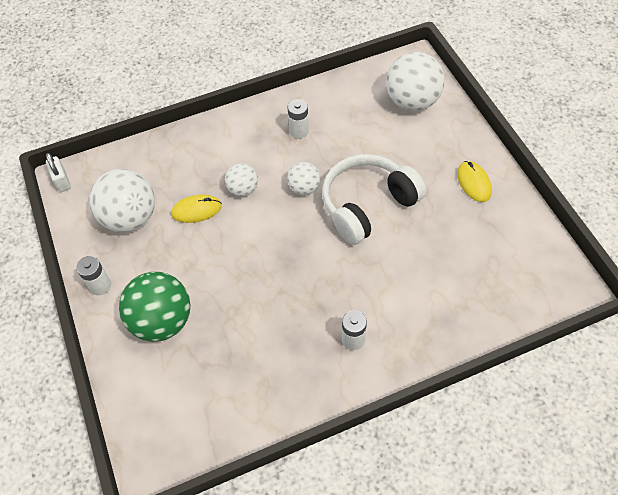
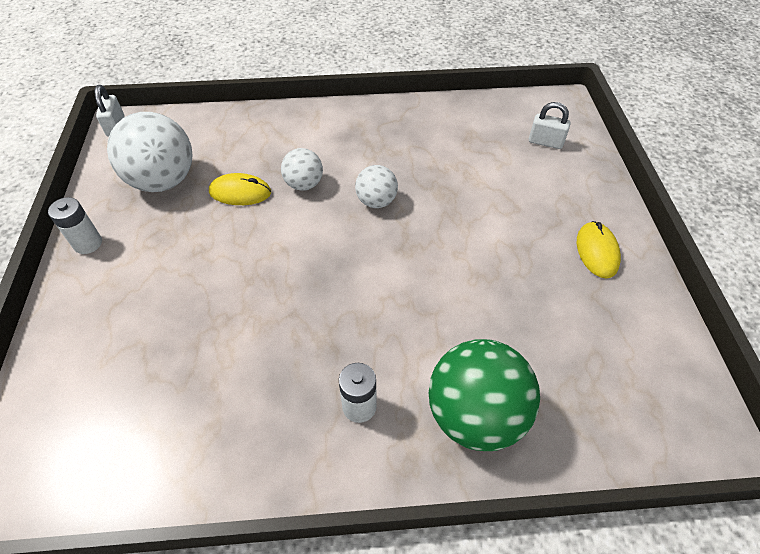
camera: 15 degrees right, 5 degrees down
(162, 321) = (132, 305): green ball -> green ball (475, 414)
(299, 131) = (397, 141): white battery -> none
(368, 205) = (447, 241): white headphones -> none
(412, 101) = (545, 142): white ball -> white padlock

